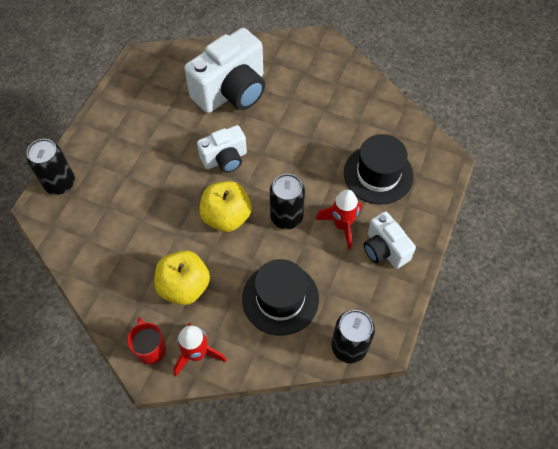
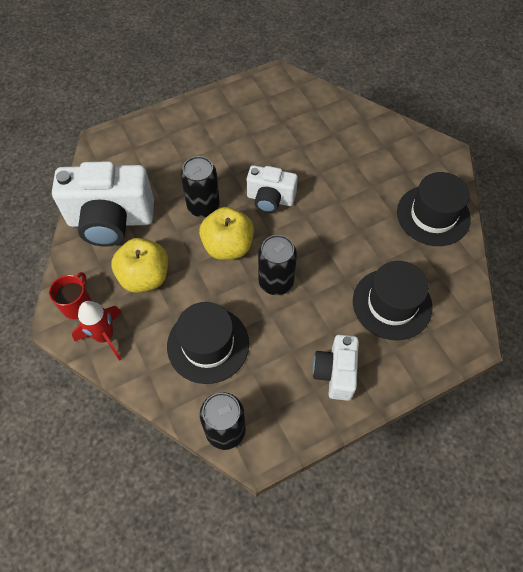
camera: 40 degrees right, 0 degrees up
(60, 183) = (131, 134): black can -> black can (203, 206)
(232, 91) = (327, 148): white camera -> white camera (111, 220)
(342, 225) = (317, 323): red rocket -> none
(350, 92) = (433, 215): none -> black hat

